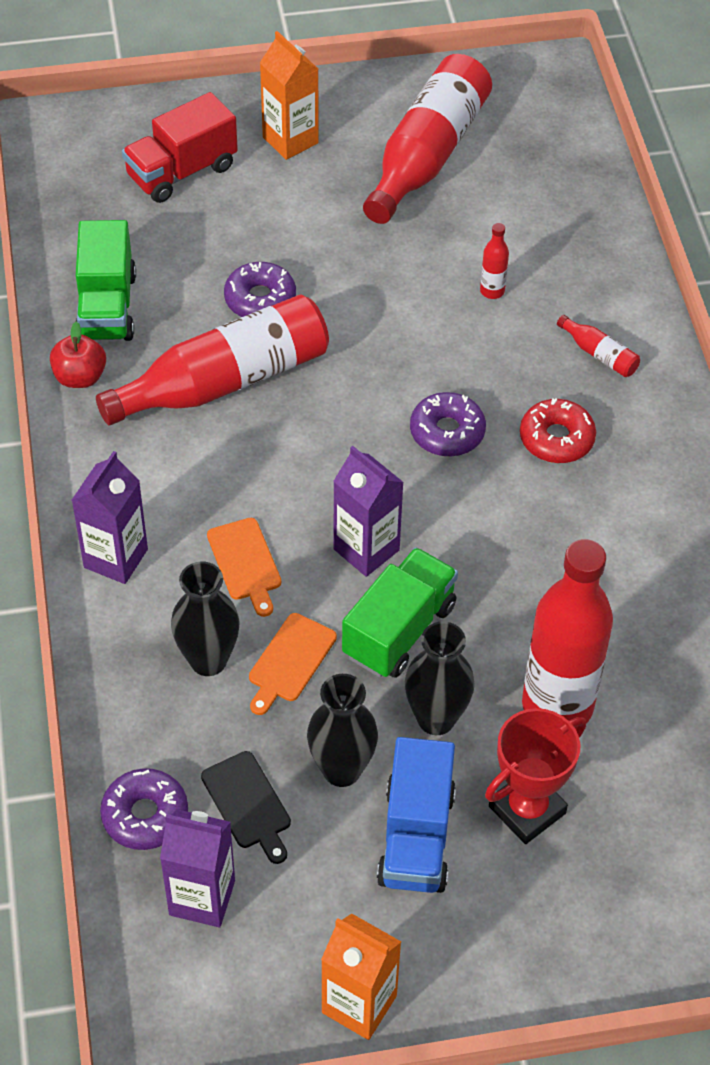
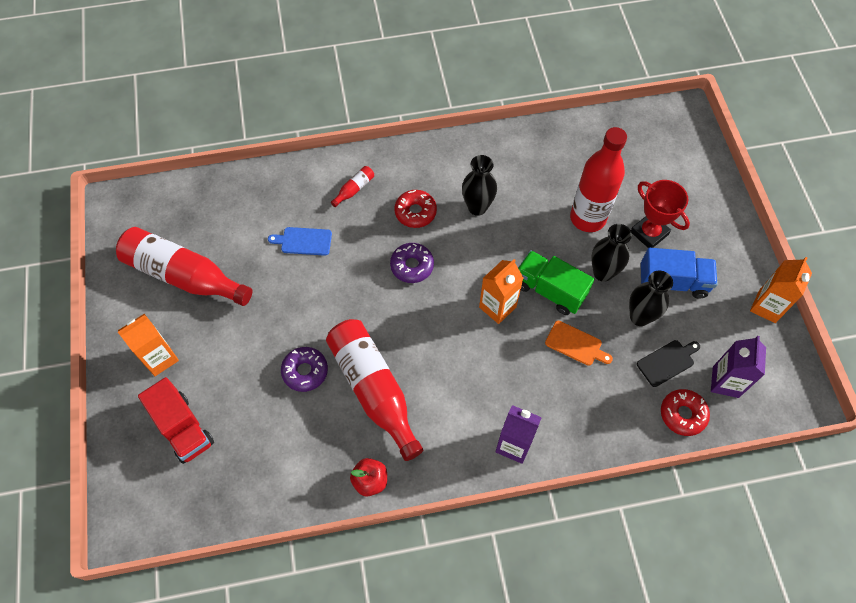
camera: 90 degrees left, 10 degrees up
(107, 307) = (308, 468): green truck -> none
(145, 815) = (682, 414): purple donut -> red donut
(208, 660) = (580, 387): black vase -> black vase (477, 207)
(245, 563) = (511, 371): orange cutting board -> none
(366, 549) = (497, 307): purple carton -> orange carton
(492, 291) = (304, 241): red bottle -> blue cutting board

